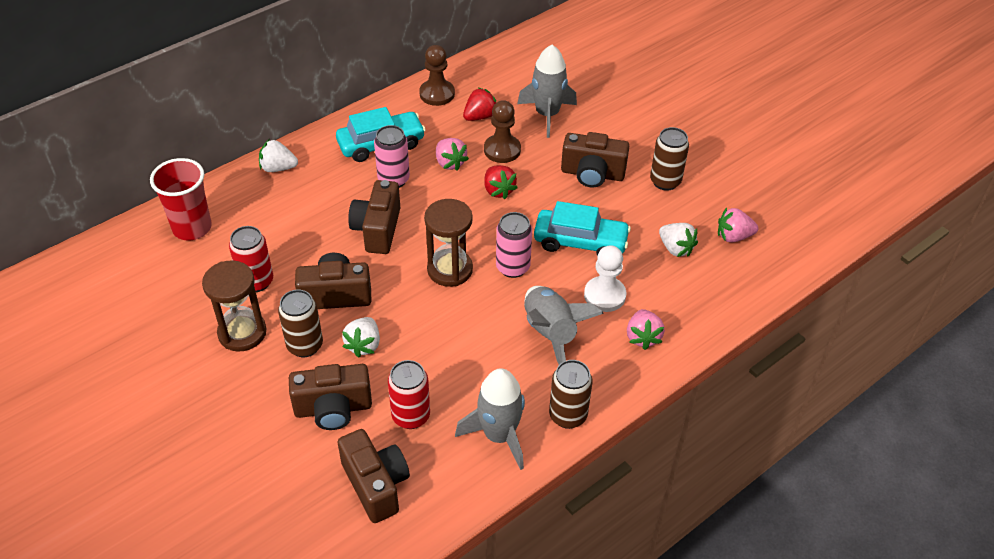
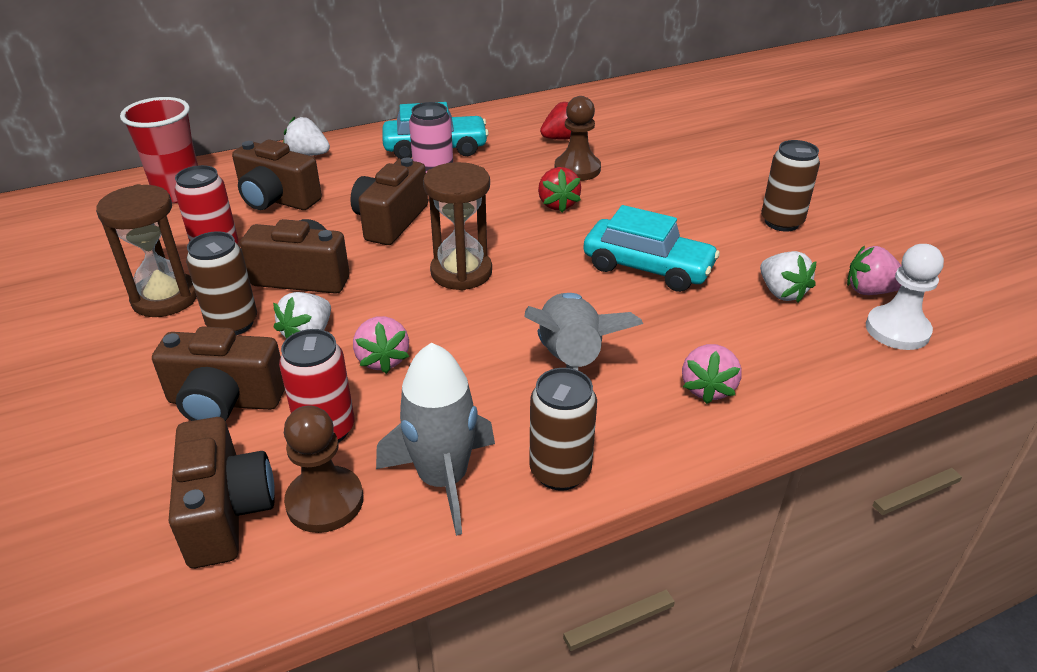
camera: 15 degrees right, 10 degrees down
(437, 94) = (520, 115): brown pawn -> brown pawn (325, 501)
(450, 163) = (508, 173): pink strawberry -> pink strawberry (382, 359)
(512, 267) = (545, 281): pink can -> none
(547, 114) = (645, 145): grey rocket -> none
(592, 174) = (685, 204): brown camera -> brown camera (277, 200)
(604, 295) = (664, 330): white pawn -> white pawn (897, 330)

